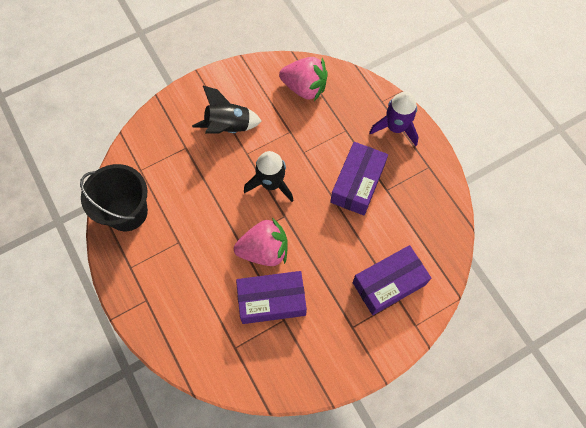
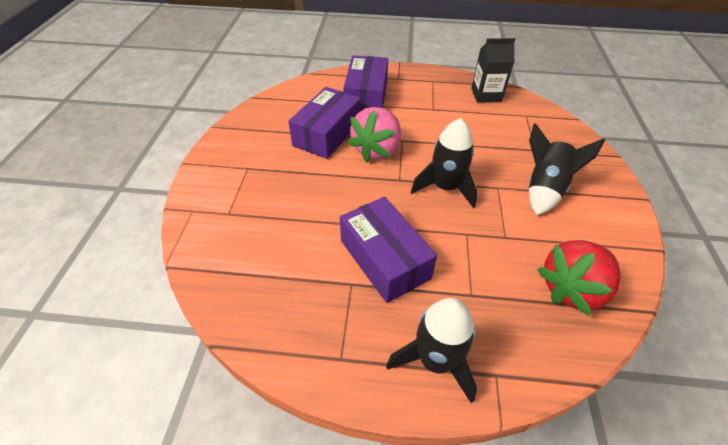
camera: 125 degrees right, 20 degrees down
(127, 212) = (486, 95): black bucket -> black carton
(304, 88) = (572, 289): pink strawberry -> red strawberry
(388, 284) = (251, 215): purple box -> purple box (366, 96)
(396, 127) = (435, 361): purple rocket -> black rocket

